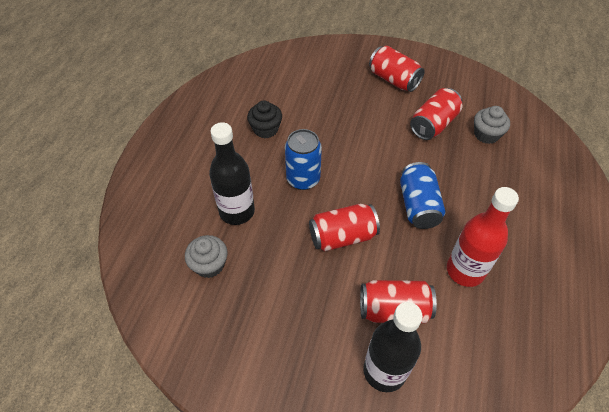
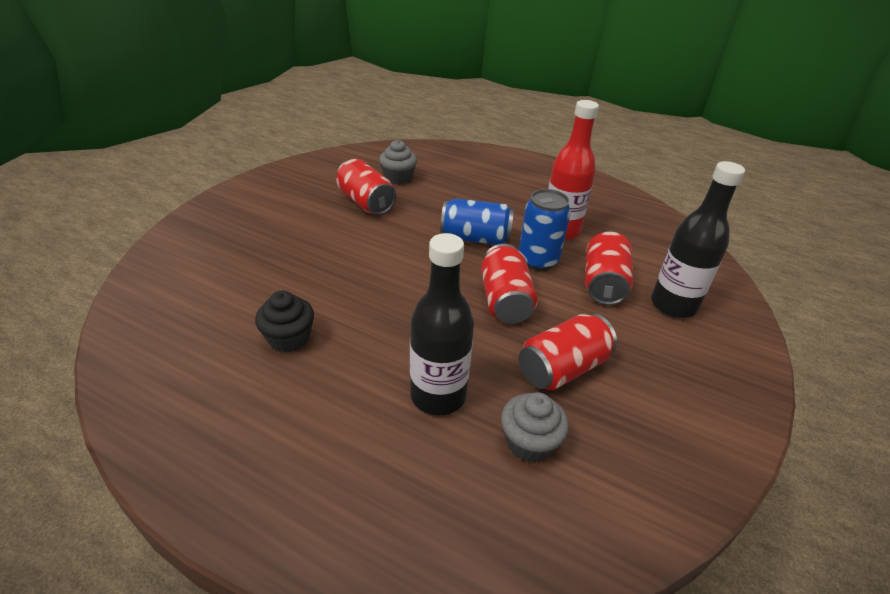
camera: 80 degrees left, 15 degrees down
(303, 179) = (404, 317): blue can -> blue can (538, 260)
(394, 80) = (276, 210): red can -> red can (562, 368)

